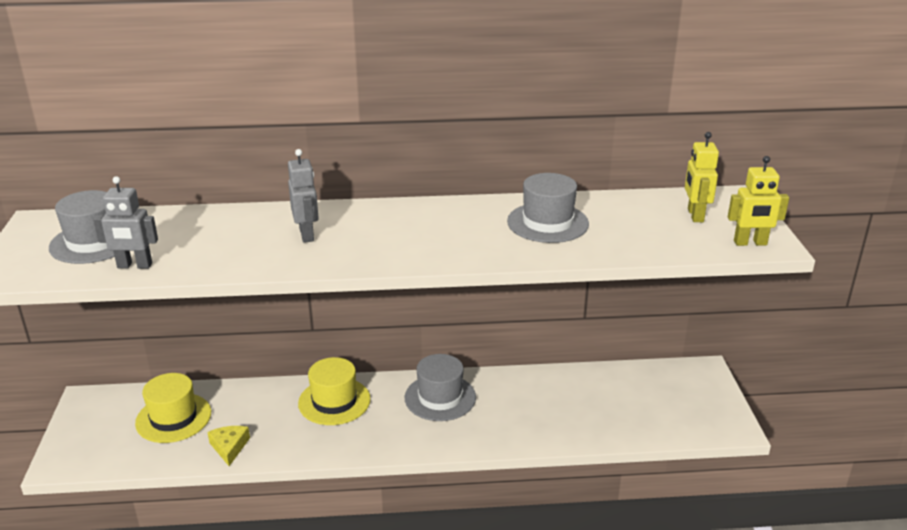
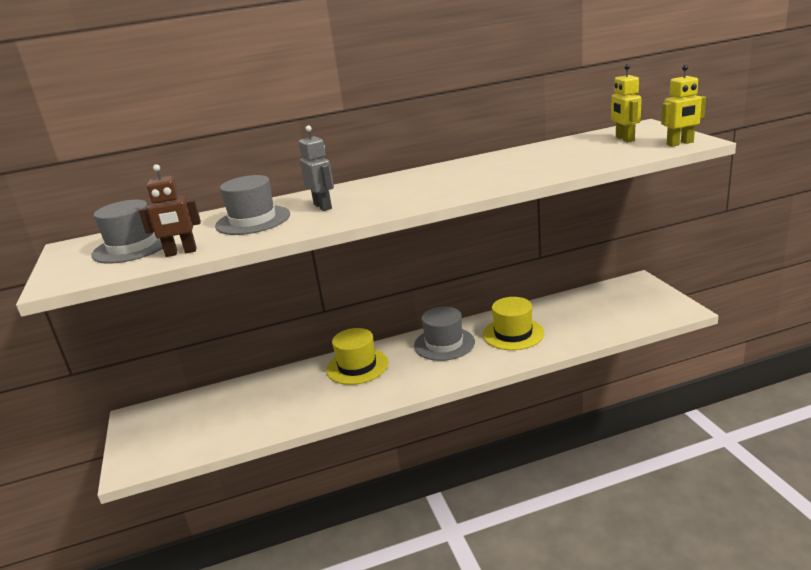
camera: 10 degrees left, 5 degrees down
(134, 266) = (181, 252): grey robot -> brown robot
(173, 418) = (221, 410): yellow hat -> yellow hat (513, 334)
(229, 447) = (282, 419): yellow cheese -> none
(547, 223) = (516, 163): grey hat -> grey hat (253, 220)

